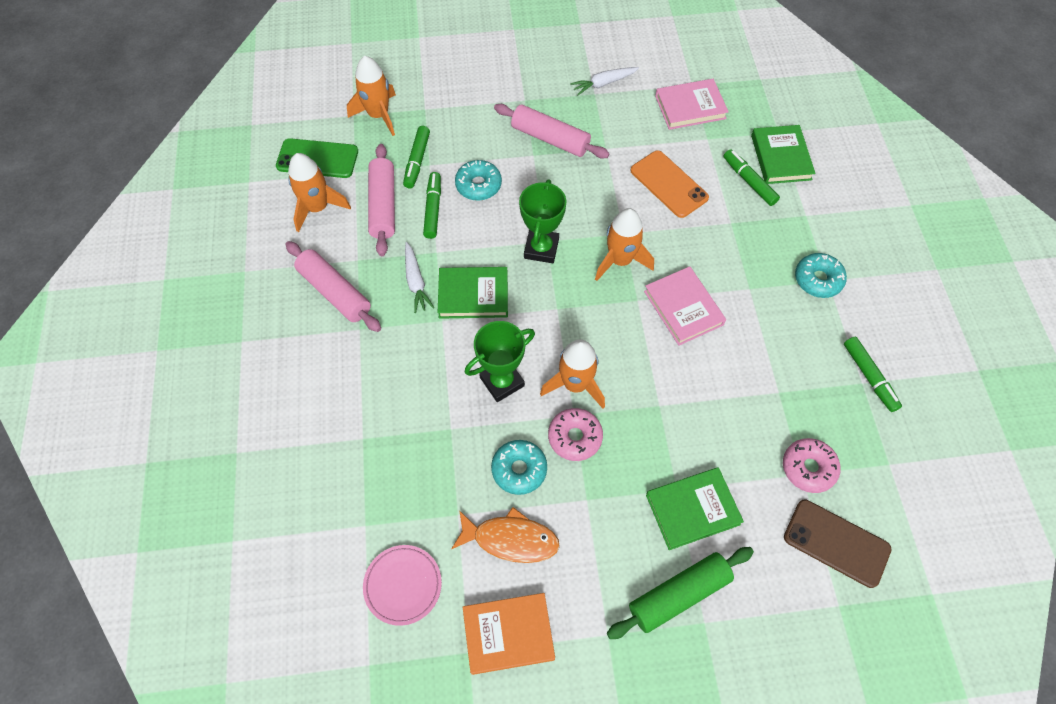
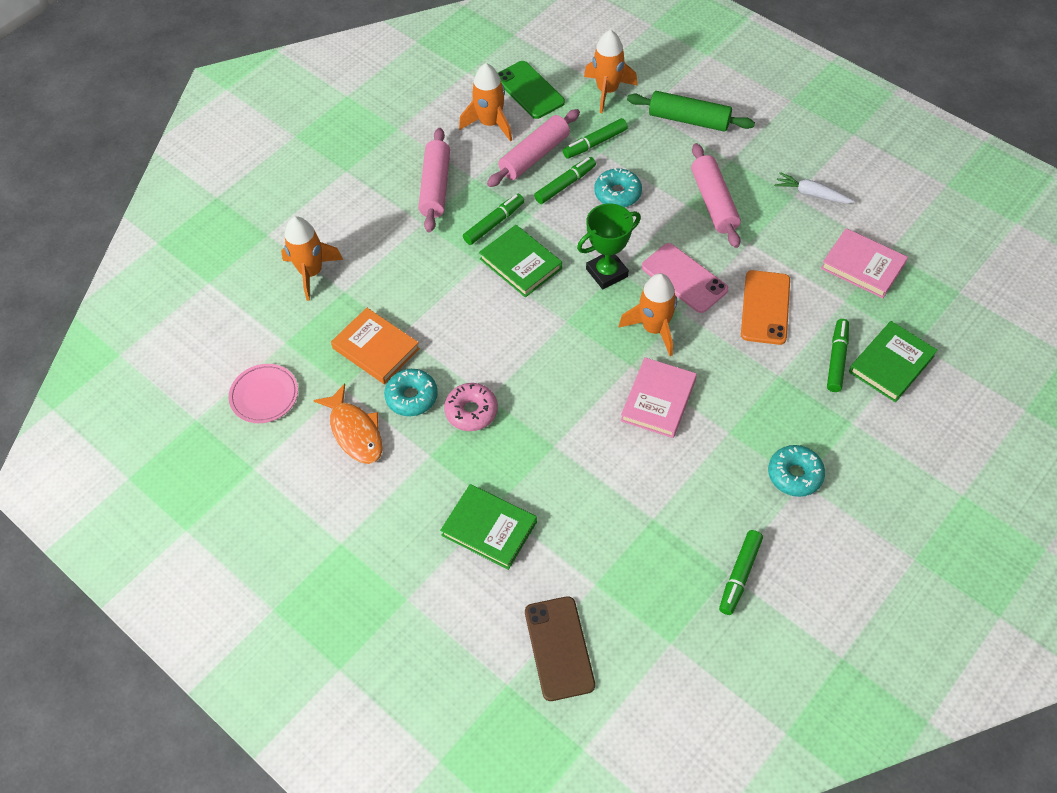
camera: 50 degrees right, 5 degrees down
(416, 282) = (494, 223): white carrot -> green marker
(502, 381) = (469, 334): green trophy -> none
(508, 634) = (287, 482): orange book -> orange book (376, 348)
(575, 384) = (514, 380): orange rocket -> orange rocket (311, 272)
(596, 208) = (684, 278): none -> pink phone
(678, 594) = (412, 567): green rolling pin -> green rolling pin (689, 120)
(808, 468) = (605, 585): pink donut -> none

